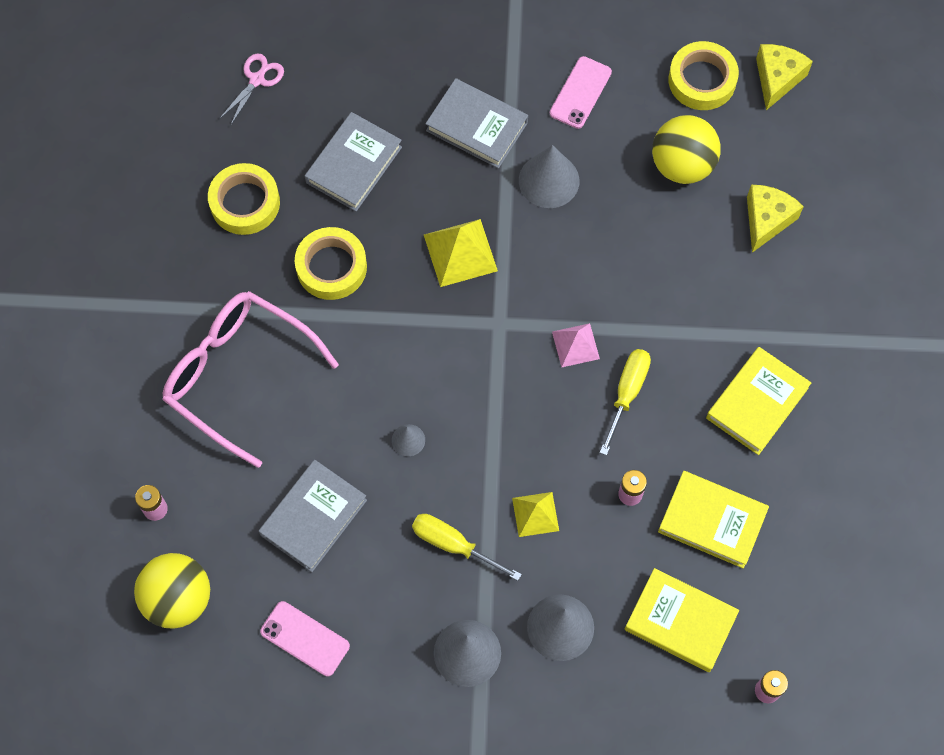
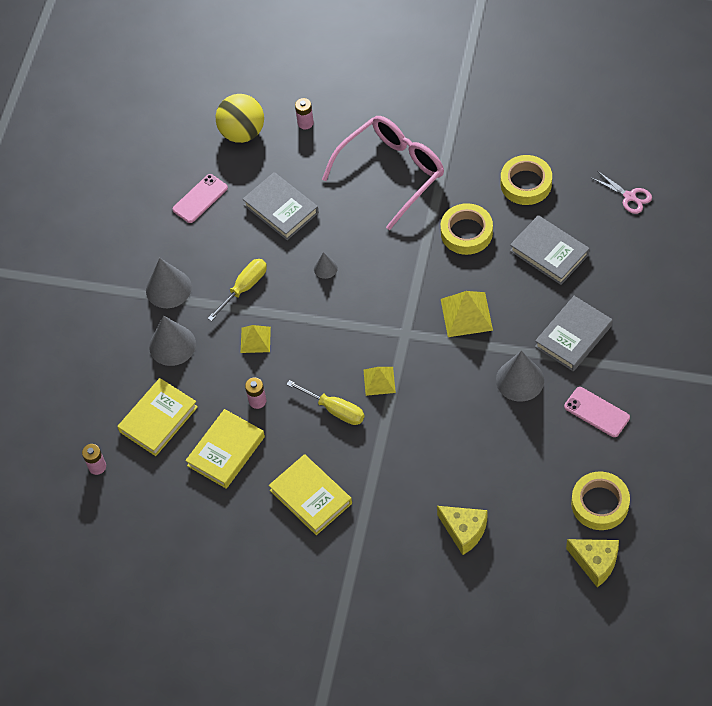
camera: 105 degrees right, 10 degrees down
(575, 345) = (379, 381): pink pyramid -> yellow pyramid
(682, 165) = (522, 476): yellow ball -> none

